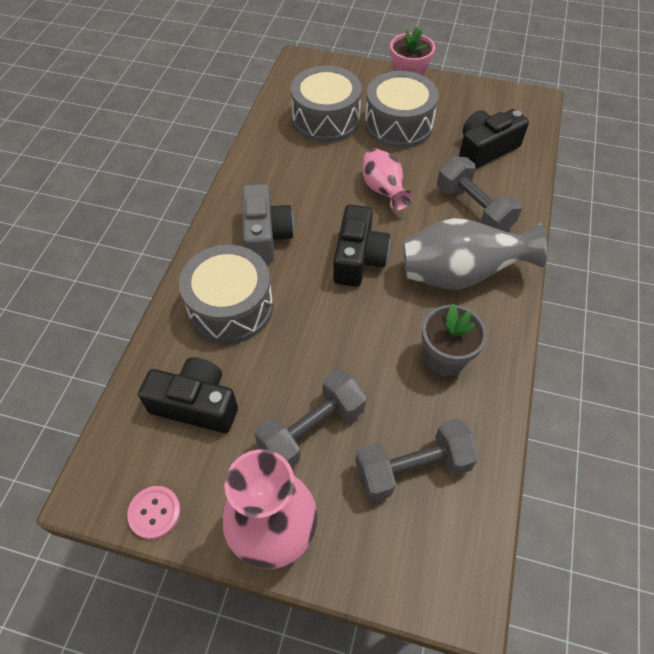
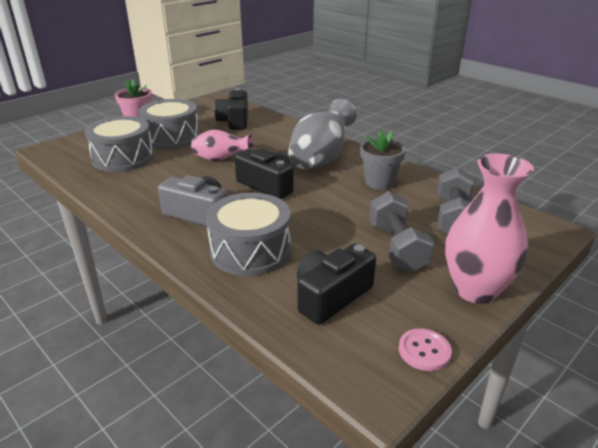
camera: 60 degrees left, 25 degrees down
(473, 209) = (275, 139): grey dumbbell -> none

